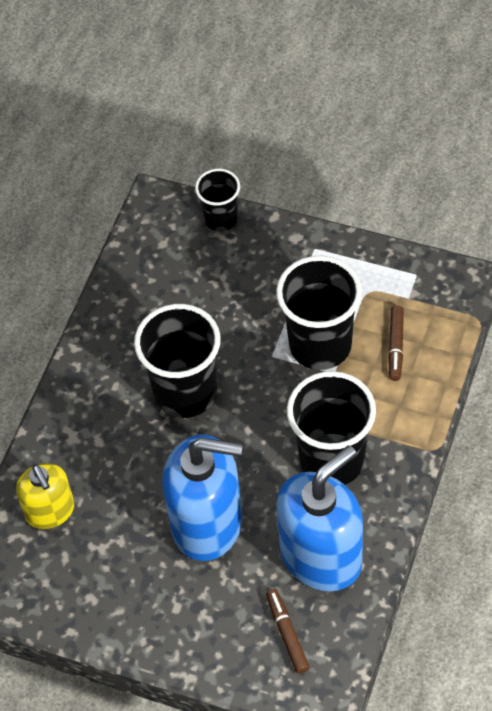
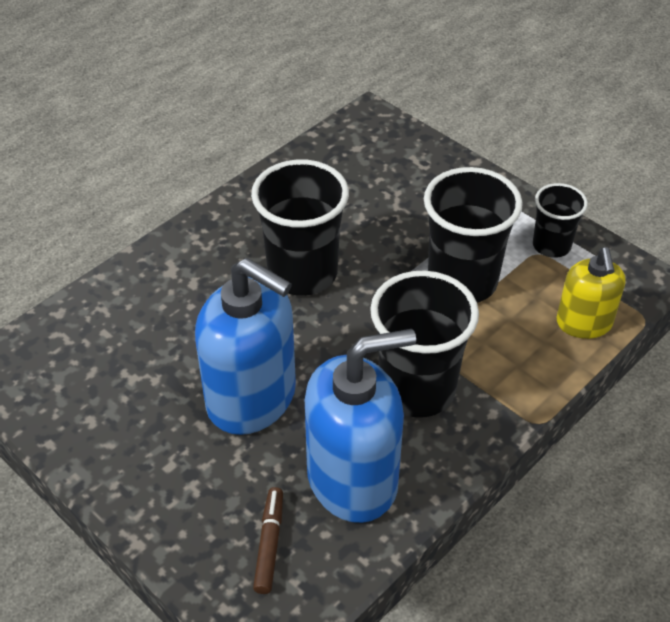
camera: 20 degrees right, 10 degrees down
(50, 511) = (106, 325): yellow soap dispenser -> yellow soap dispenser (584, 323)
(221, 218) = (423, 146): black cup -> black cup (551, 245)
(395, 346) = (541, 310): brown marker -> none

